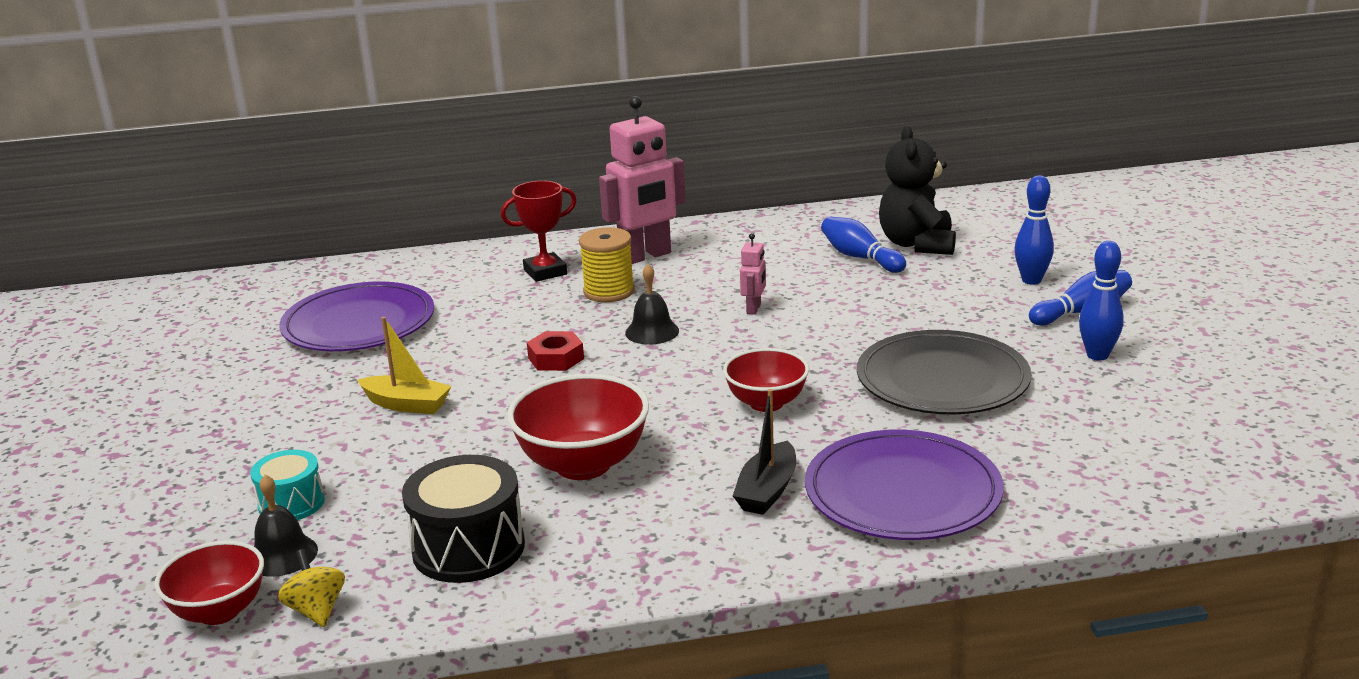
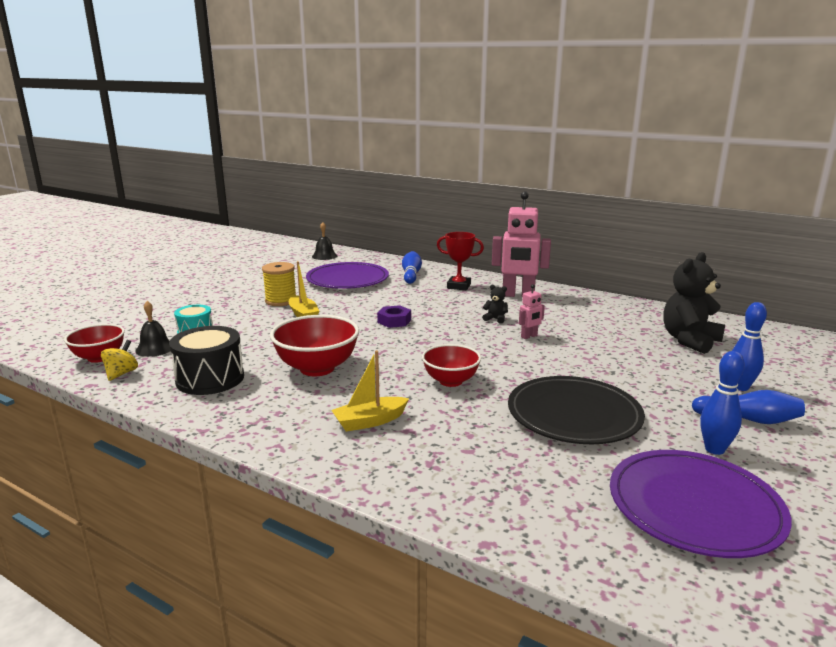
camera: 40 degrees right, 5 degrees down
(556, 358) = (394, 321): red nut -> purple nut
(609, 291) = (471, 303): yellow spool -> yellow spool (281, 301)
(652, 331) = (458, 327): black bell -> black bell (324, 256)
(677, 301) = (495, 319): none -> black teddy bear
(767, 491) = (370, 421): black boat -> yellow boat
(860, 257) = (638, 335): blue bowling pin -> blue bowling pin (411, 275)
(902, 492) = (436, 460): purple plate -> purple plate (694, 506)

